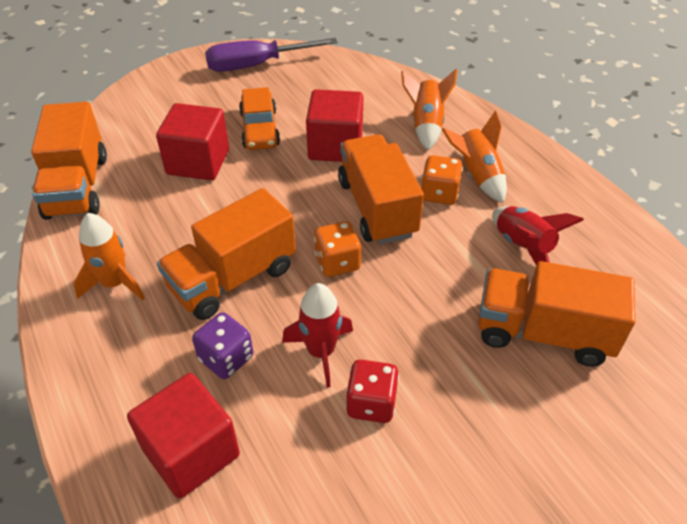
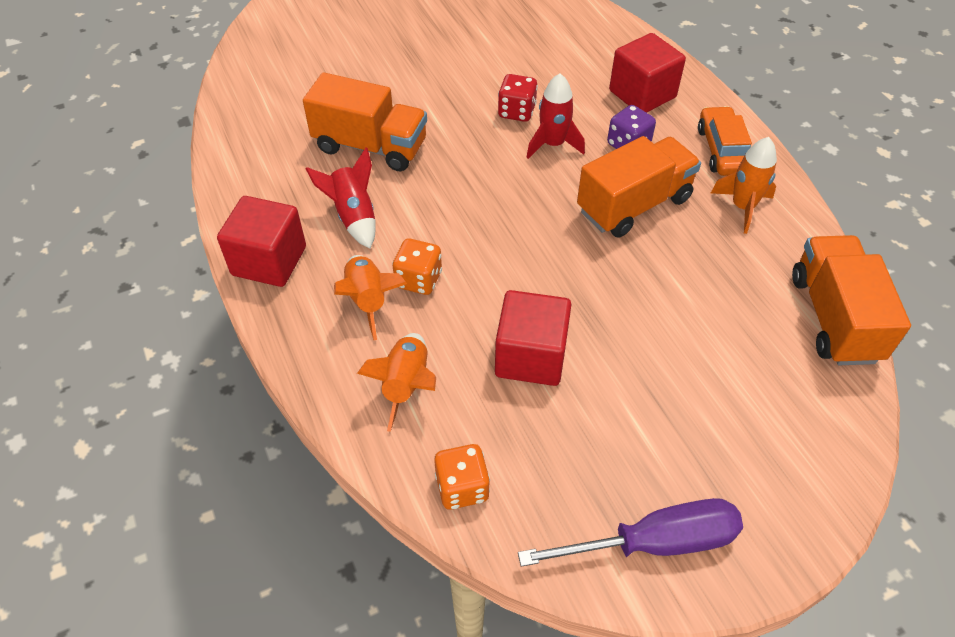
camera: 175 degrees left, 5 degrees up
(198, 162) = (701, 343): red cube -> red cube (269, 261)
(259, 129) = (631, 394): orange car -> orange car (722, 150)
(337, 262) = (536, 213): orange dice -> orange dice (462, 487)
(377, 208) = (490, 267): orange truck -> none

